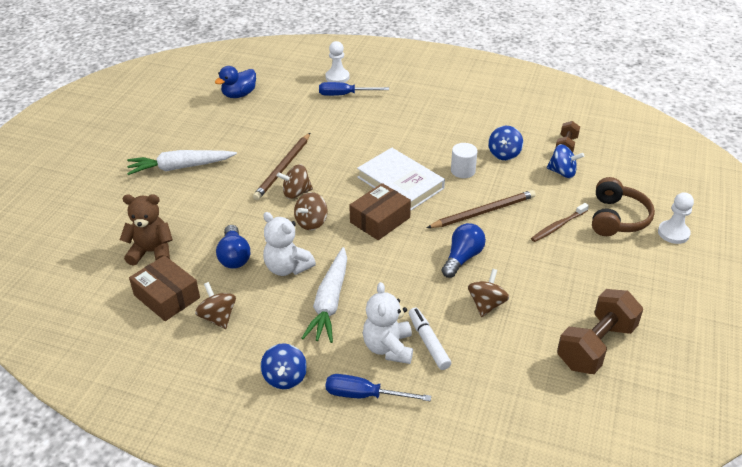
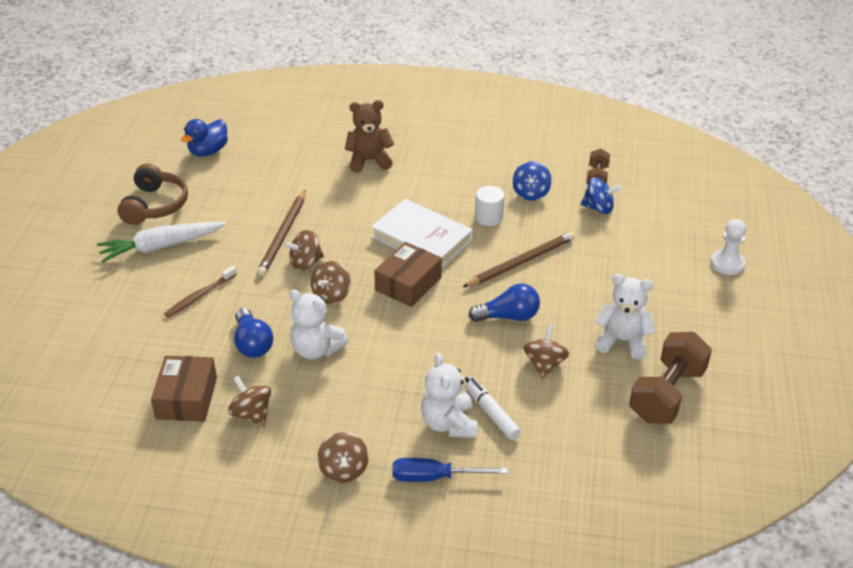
camera: 10 degrees left, 0 degrees up
(152, 252) = (155, 350): brown teddy bear -> brown teddy bear (369, 161)
(167, 296) = (187, 398): brown box -> brown box turned 60 degrees clockwise
(285, 377) = (344, 470): blue spinning top -> brown spinning top
(330, 302) = (373, 382): white carrot -> none
(337, 77) = (320, 119): white pawn -> none
(345, 95) = (334, 140): blue screwdriver -> none
(462, 258) = (508, 316): blue light bulb -> blue light bulb turned 60 degrees clockwise
(558, 226) = (604, 269): brown toothbrush -> brown toothbrush (199, 296)
(562, 292) = (622, 341): none -> white teddy bear
(617, 218) = (666, 253): brown headphones -> brown headphones (155, 205)

